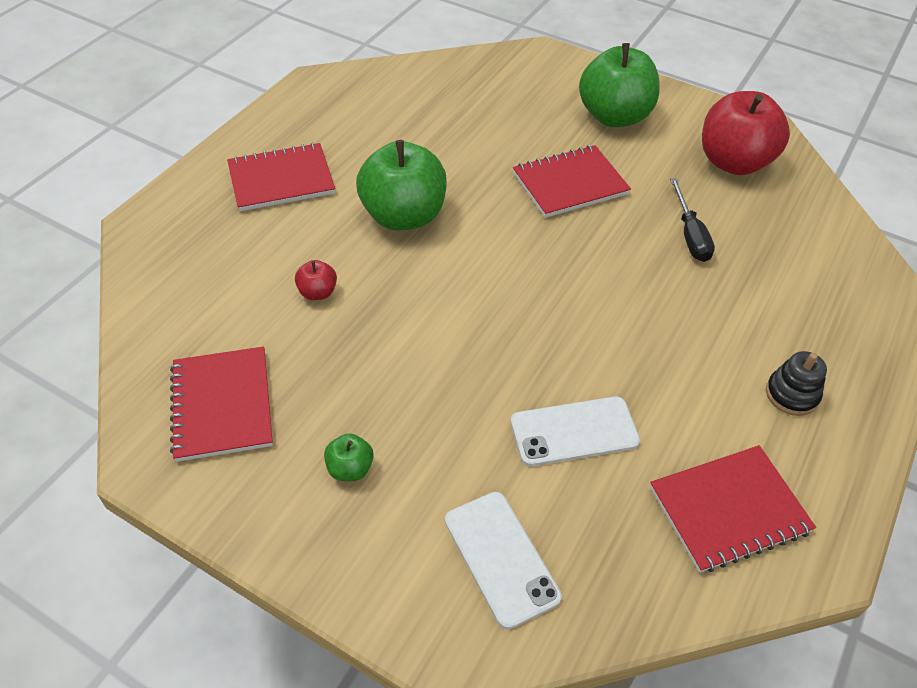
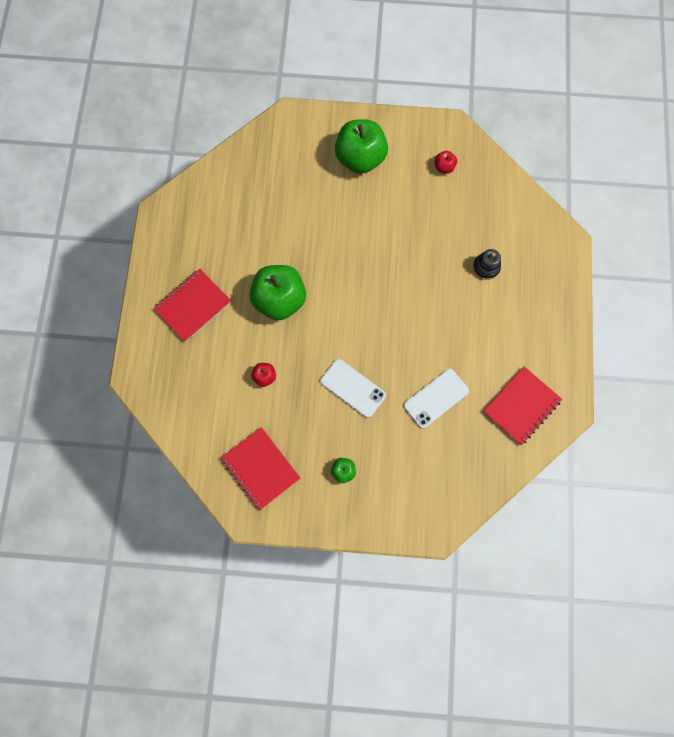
camera: 25 degrees left, 25 degrees up
(501, 558) = (434, 481): white phone -> white phone (353, 388)
(570, 184) = (360, 229): red notebook -> none
(690, 235) = (441, 239): black screwdriver -> none
(733, 162) = (444, 167): red apple -> red apple, size x0.43
(791, 394) = (528, 325): black stacking toy -> black stacking toy (486, 267)

